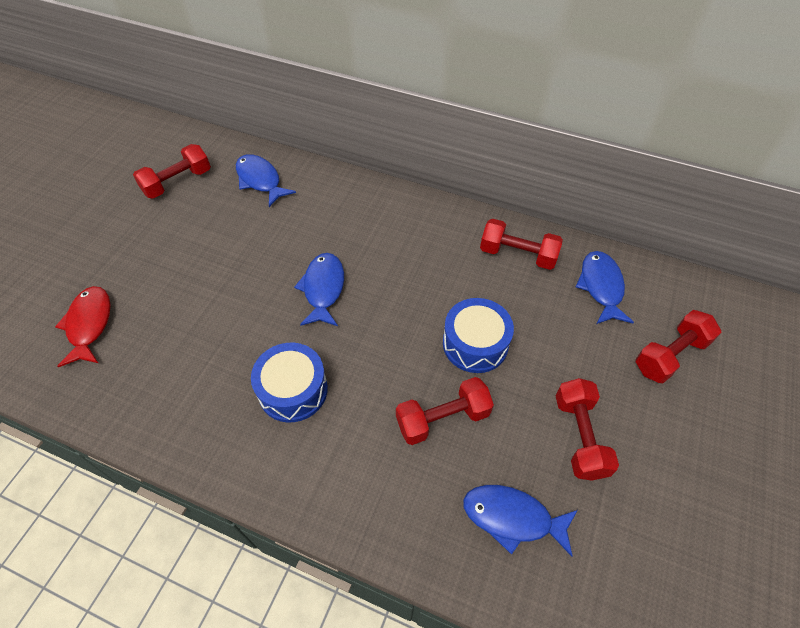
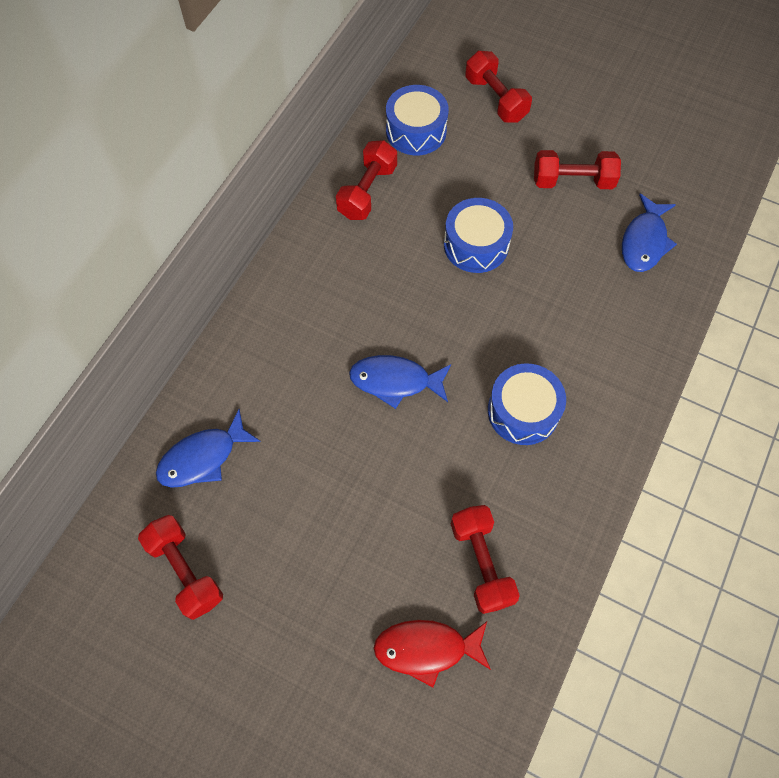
camera: 85 degrees left, 10 degrees up
(442, 419) = (556, 281): red dumbbell -> red dumbbell (481, 563)
(601, 287) = (416, 131): blue fish -> blue drum

